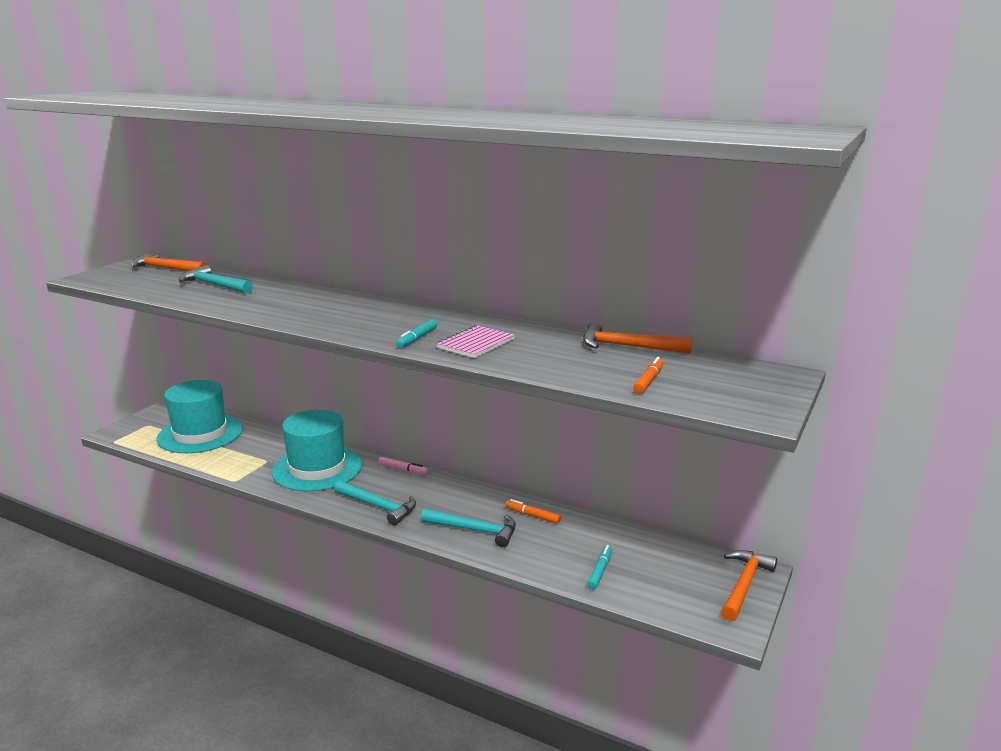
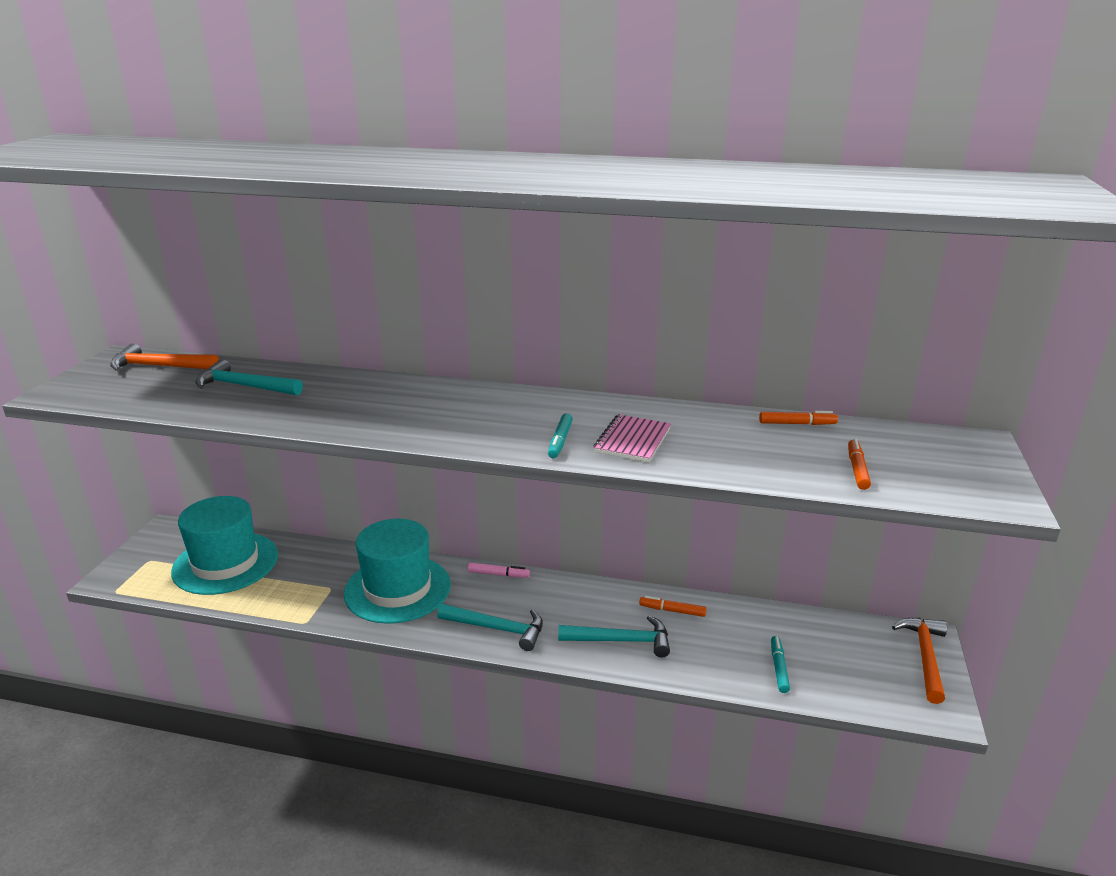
camera: 15 degrees left, 5 degrees up
(627, 347) = (797, 424): orange hammer -> orange marker

